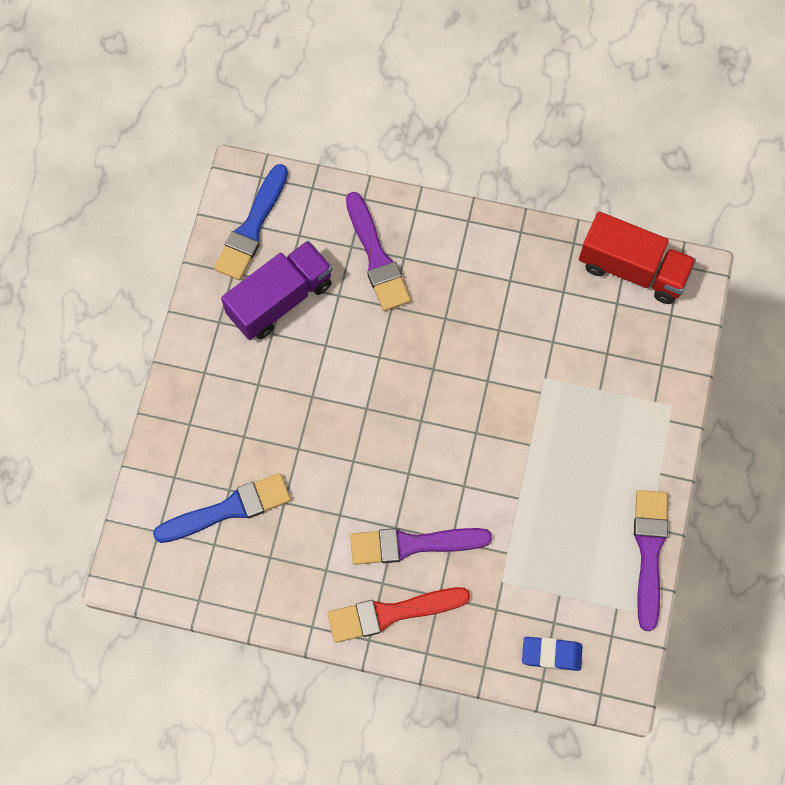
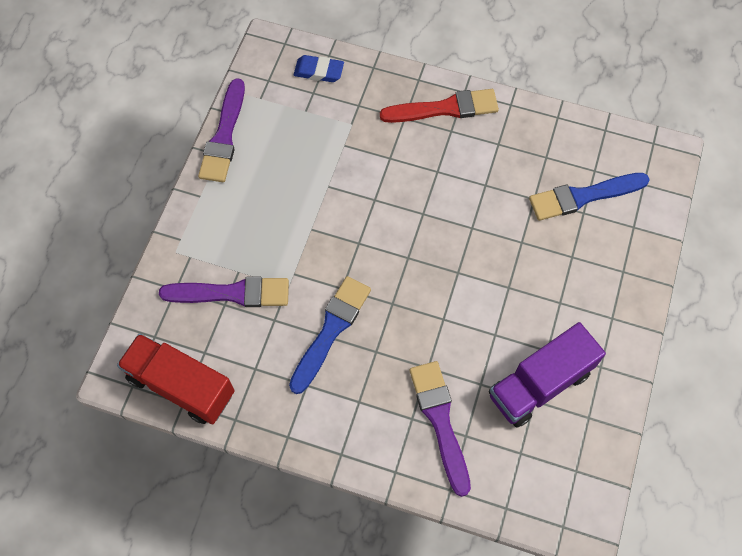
camera: 175 degrees left, 5 degrees down
(252, 227) = (570, 466): blue brush -> blue brush (331, 330)
(412, 544) = (423, 157): purple brush -> purple brush (232, 293)

